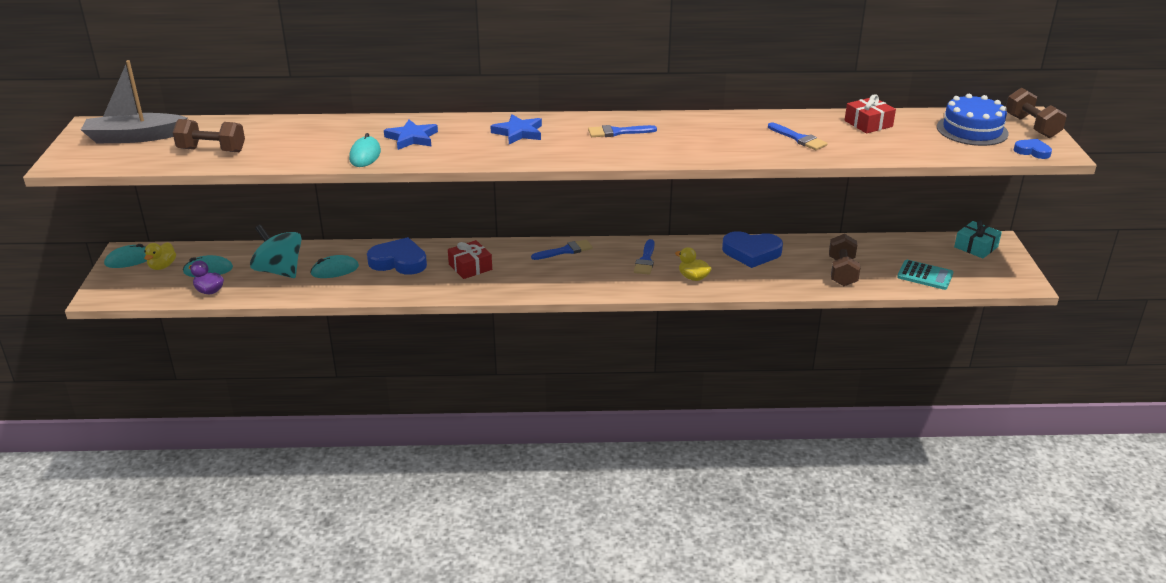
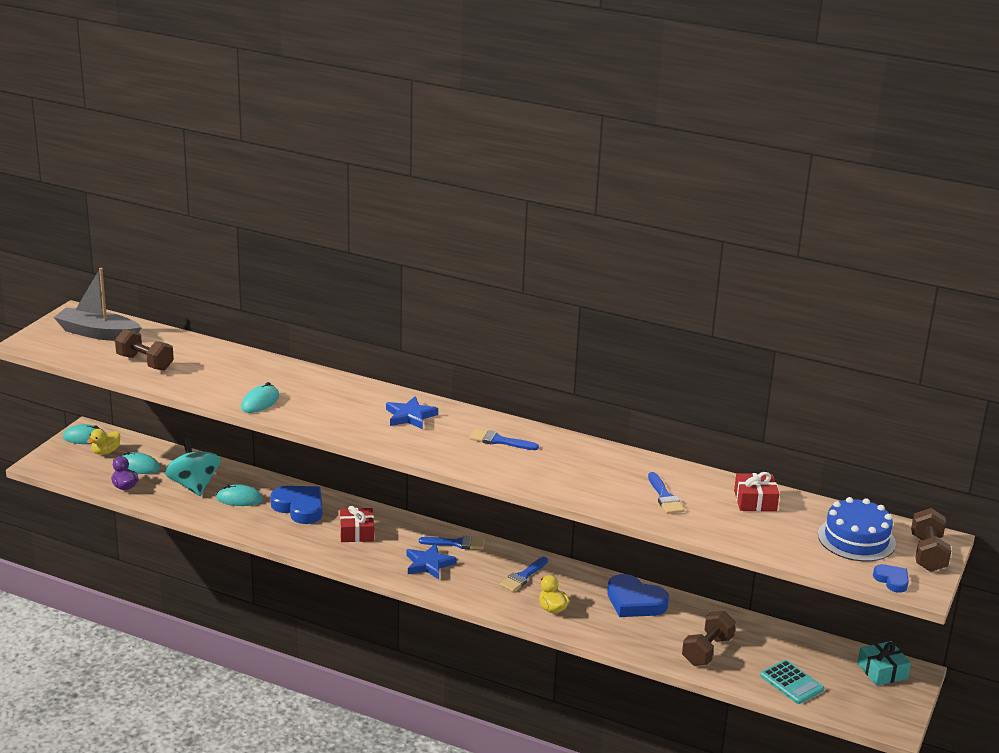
camera: 25 degrees right, 5 degrees down
(412, 138) = (314, 396): blue star -> blue star (429, 564)

